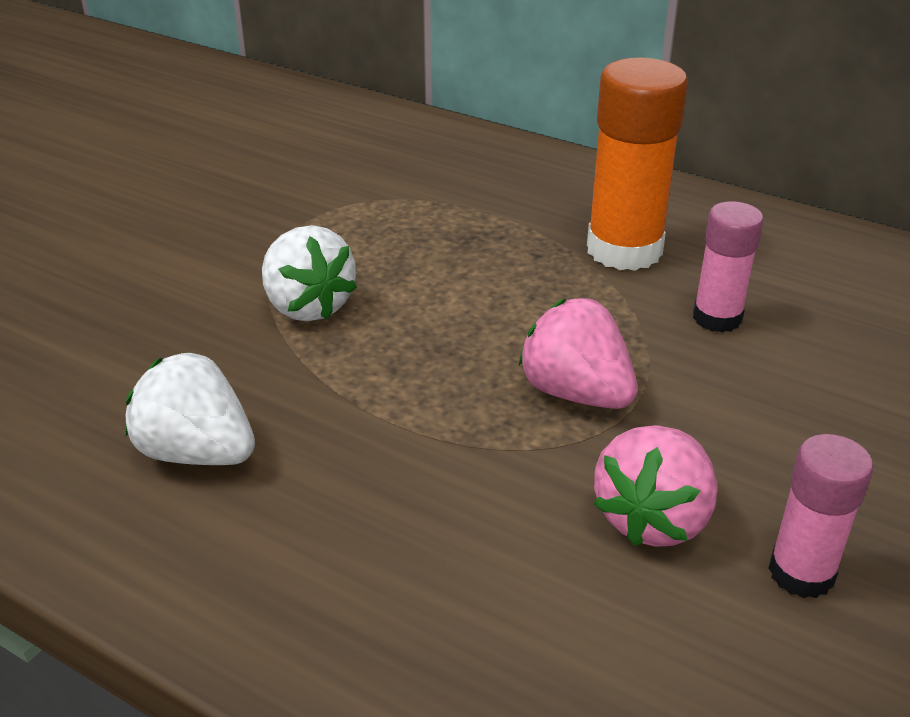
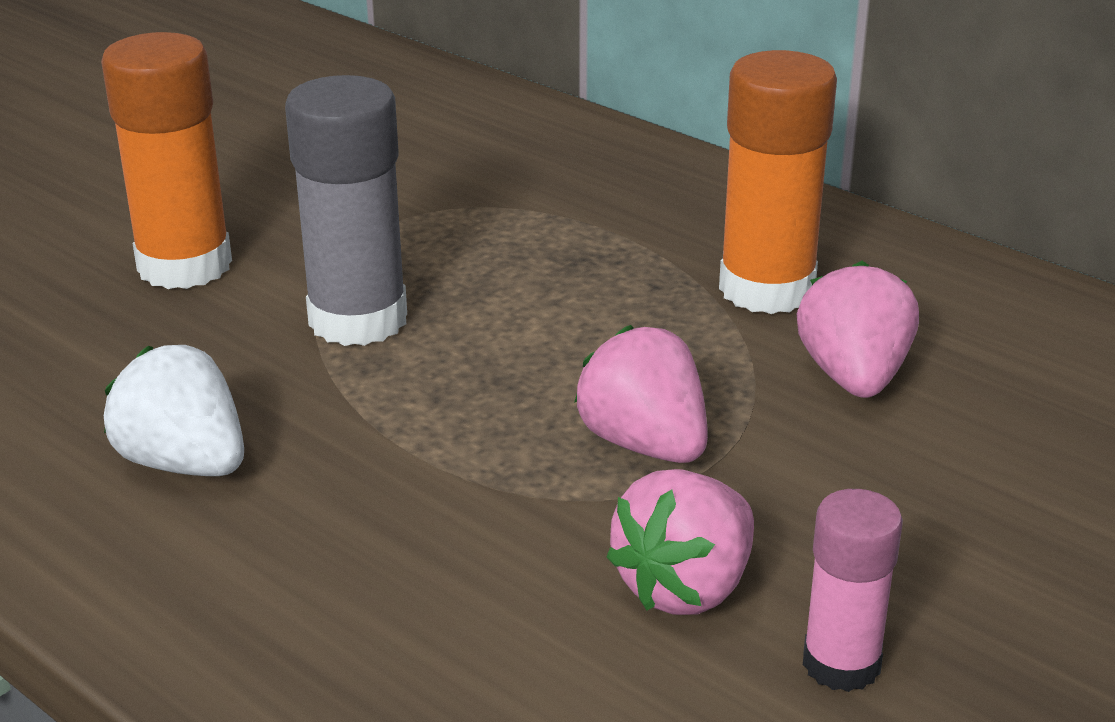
camera: 10 degrees right, 5 degrees down
(147, 272) = (184, 266): none -> orange glue stick
(307, 306) = (358, 320): white strawberry -> grey glue stick
(717, 318) = (853, 377): pink glue stick -> pink strawberry

